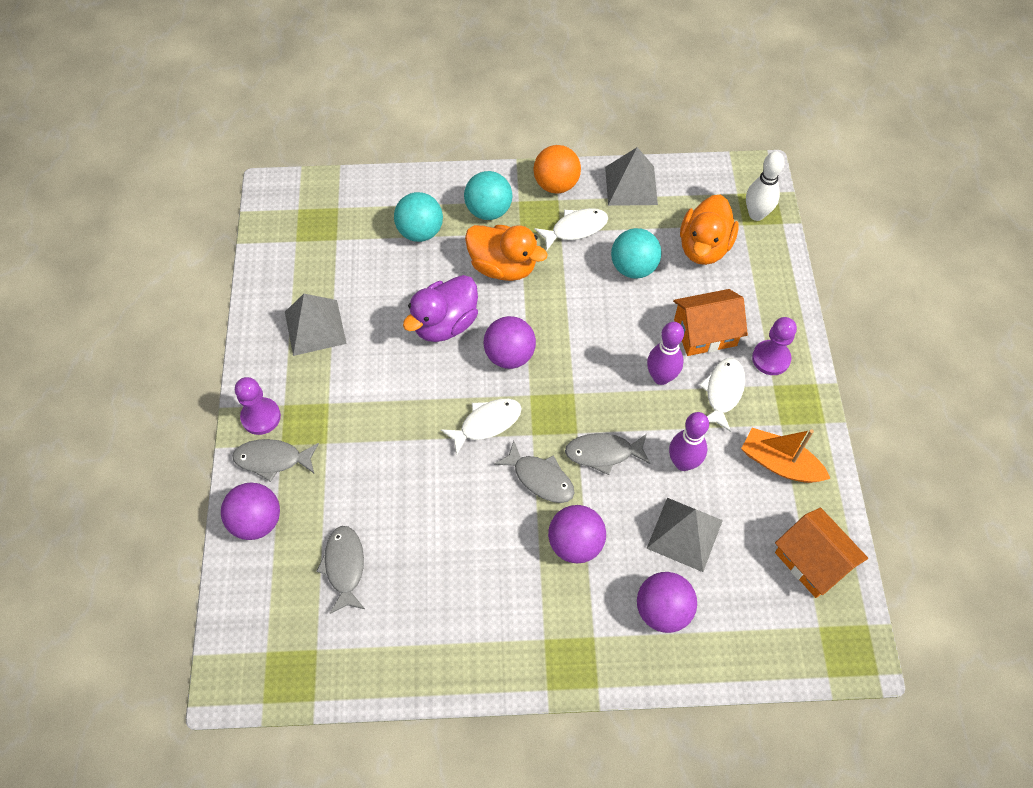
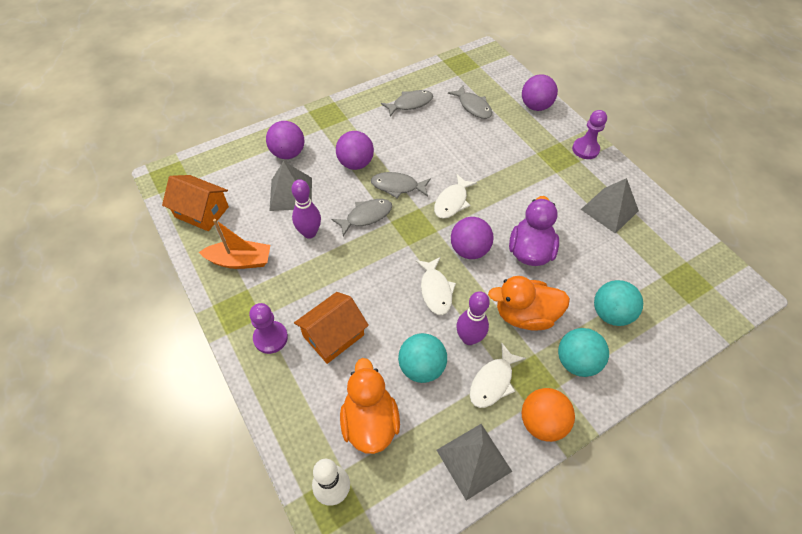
camera: 150 degrees right, 5 degrees down
(272, 459) = (556, 133): grey fish -> grey fish (410, 104)
(661, 377) = (352, 283): purple bowling pin -> purple bowling pin (469, 338)
(723, 392) = (300, 293): white fish -> white fish (435, 290)

